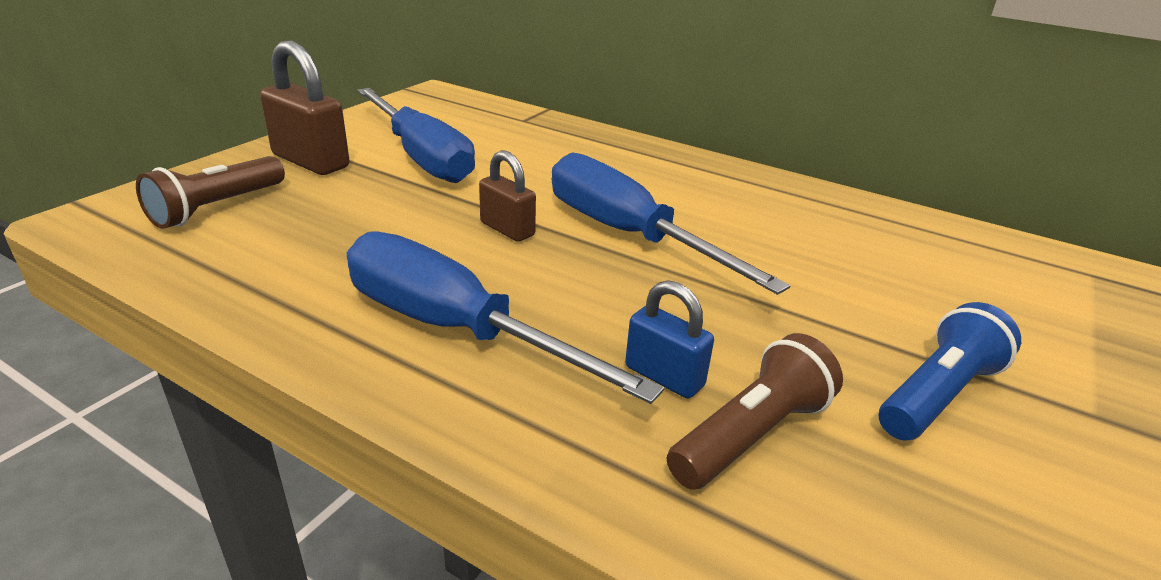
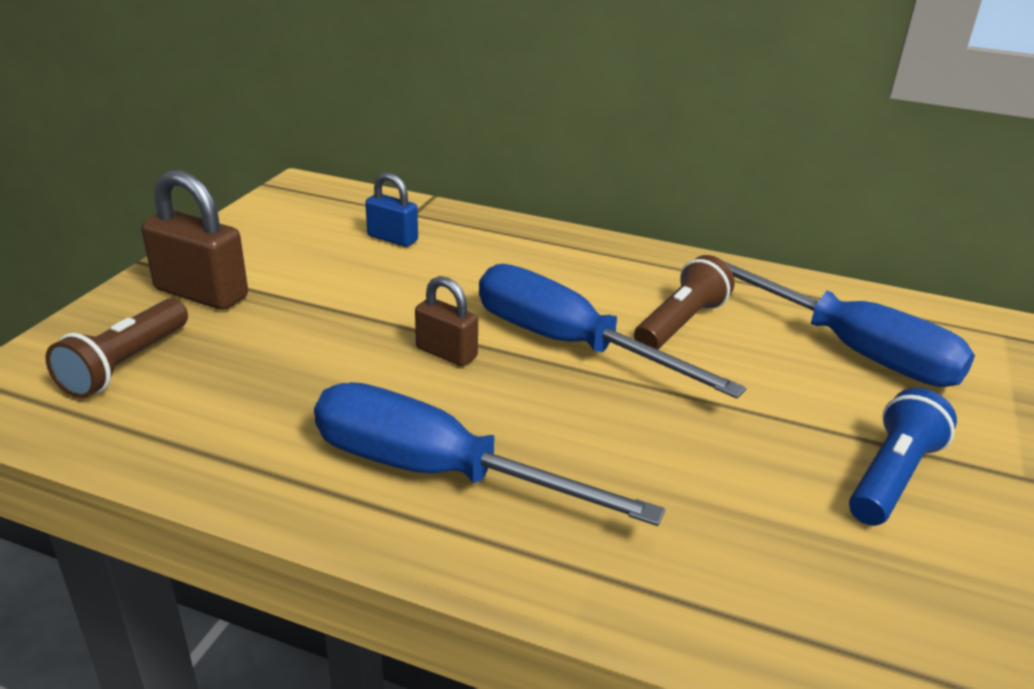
camera: 10 degrees left, 0 degrees up
(421, 157) = (321, 274): blue screwdriver -> blue screwdriver (851, 349)
(664, 376) = (651, 494): blue padlock -> blue padlock (392, 238)
(752, 434) = (744, 539): brown flashlight -> brown flashlight (681, 323)

